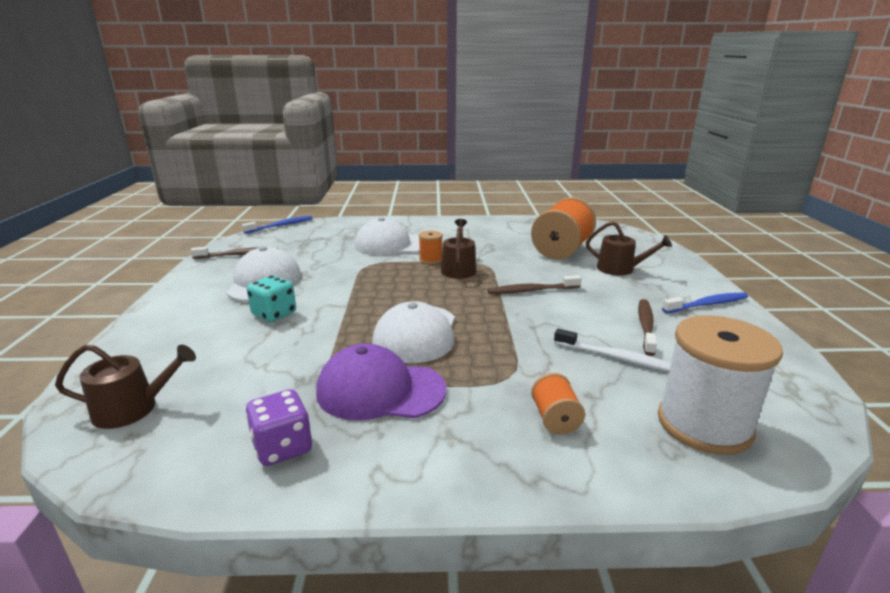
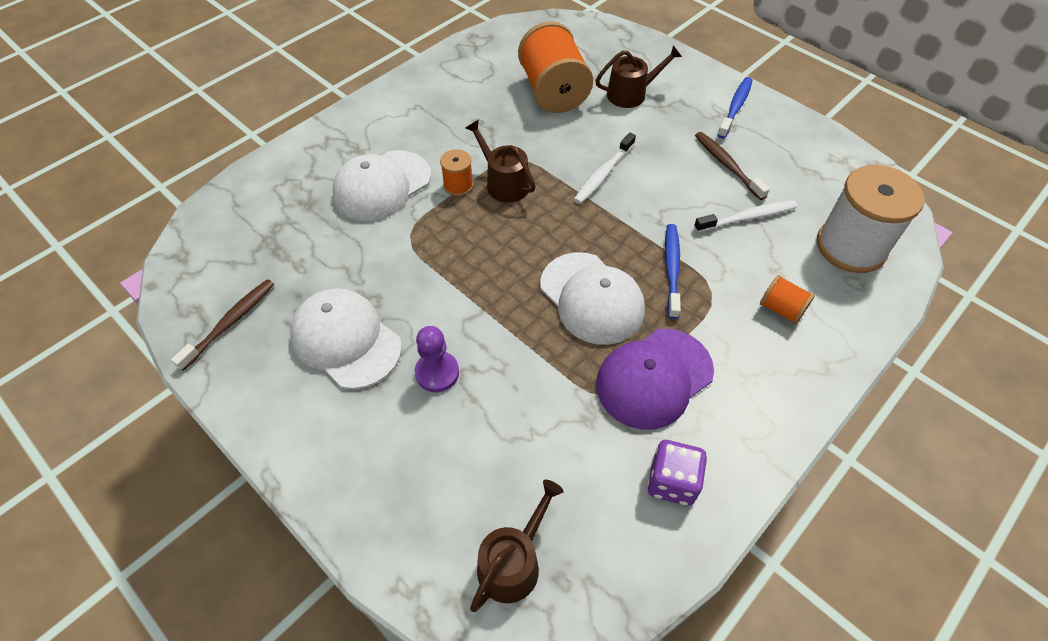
camera: 45 degrees left, 30 degrees up
(274, 314) = (437, 372): turquoise dice -> purple pawn
(281, 226) = (181, 235): blue toothbrush -> blue toothbrush (671, 269)
(531, 291) = (603, 174): brown toothbrush -> white toothbrush

